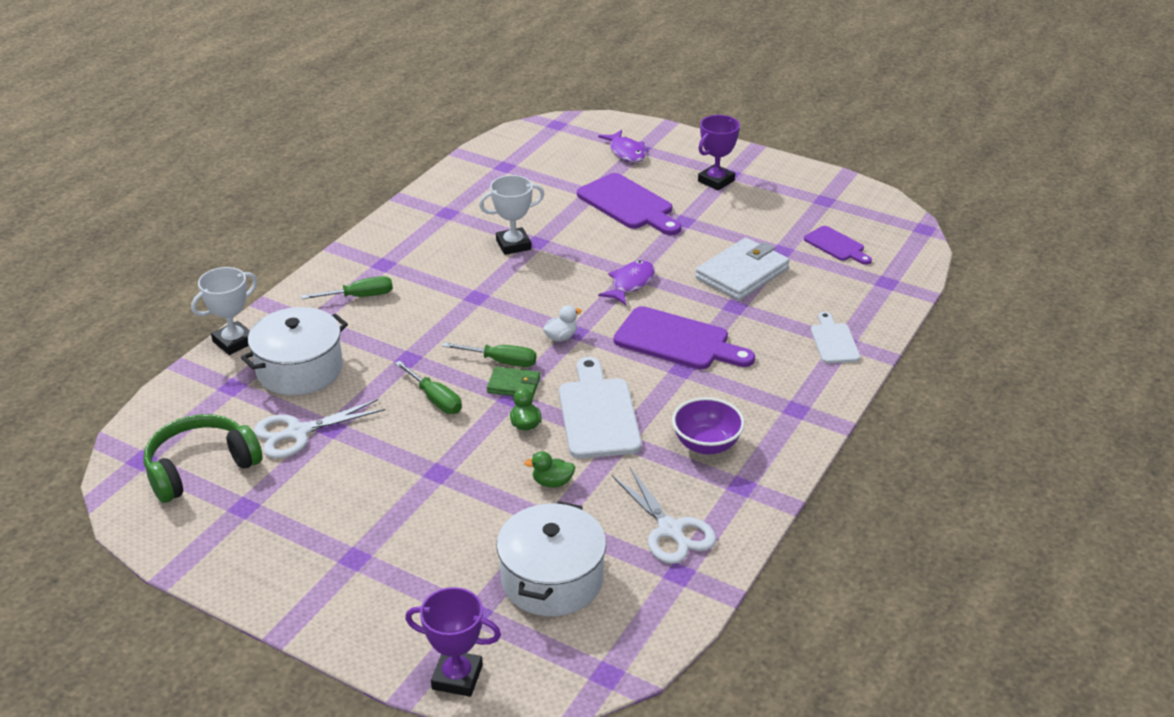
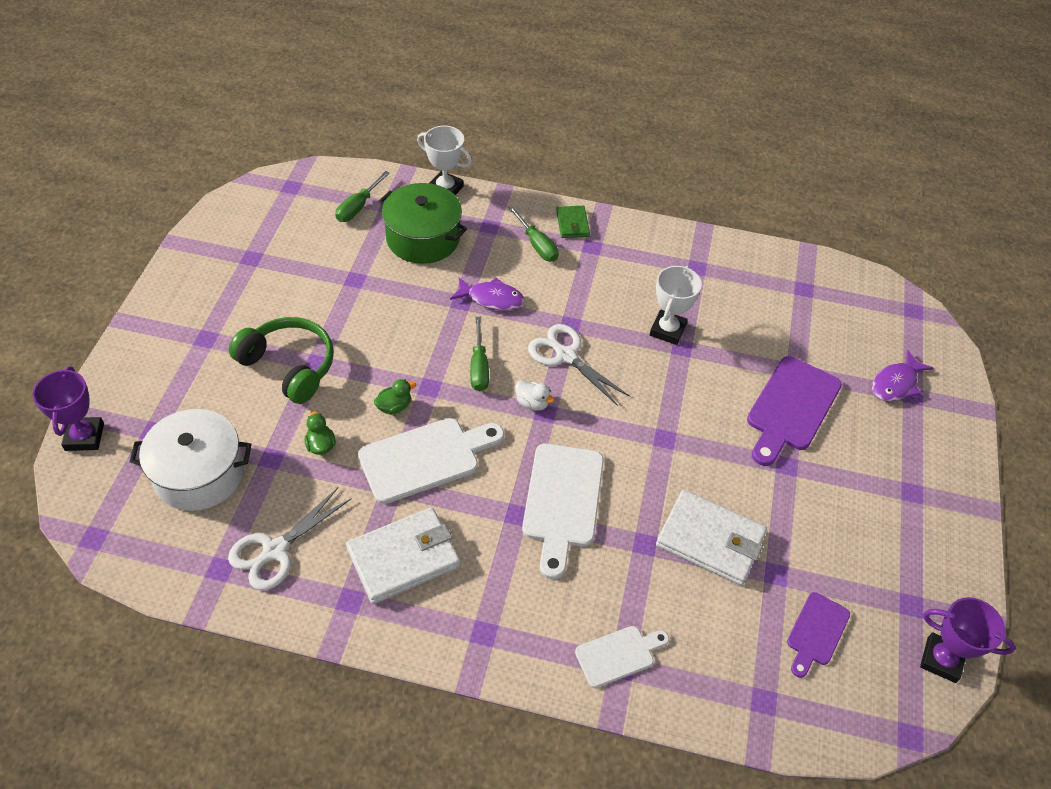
camera: 70 degrees right, 15 degrees up
(200, 467) = (289, 220): green headphones -> green headphones (289, 366)
(298, 432) = (343, 261): white scissors -> white scissors (566, 356)
(300, 369) = (423, 238): white pot -> green pot
(435, 399) = (410, 335): green screwdriver -> green screwdriver (358, 207)
(513, 245) = (667, 330): white trophy -> white trophy turned 60 degrees clockwise
(513, 385) = (447, 384): green wallet -> green wallet (572, 224)
(630, 284) = (645, 440): purple fish -> purple fish (491, 299)
(677, 341) = (562, 501): purple cutting board -> white cutting board
(706, 444) = (403, 558): purple bowl -> white wallet
(716, 181) = (887, 481): purple trophy -> purple trophy (941, 660)

